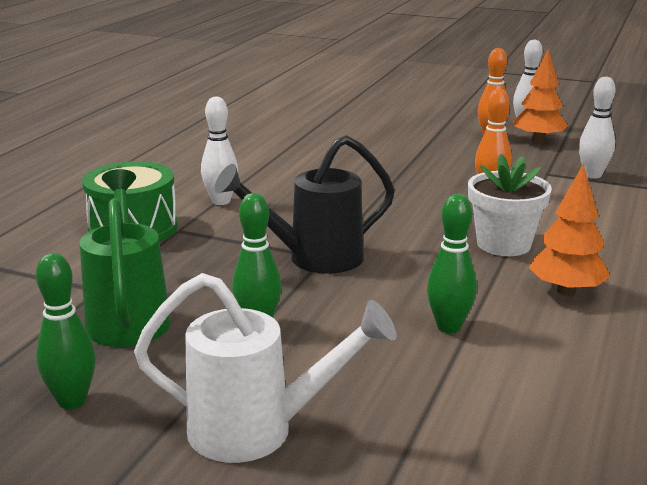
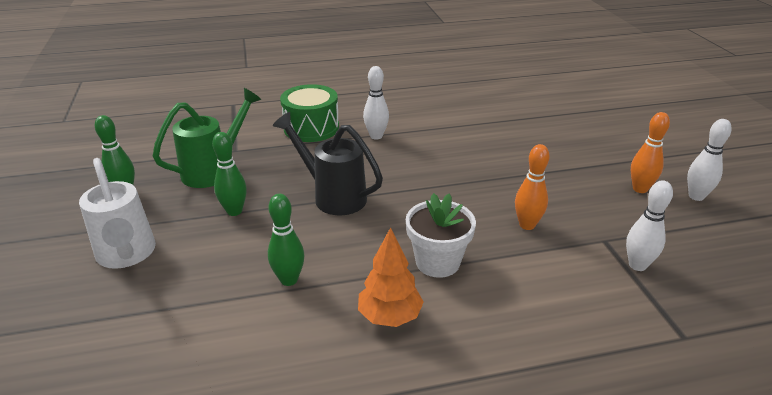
camera: 55 degrees right, 10 degrees up
(538, 140) = (672, 213): orange tree -> none

